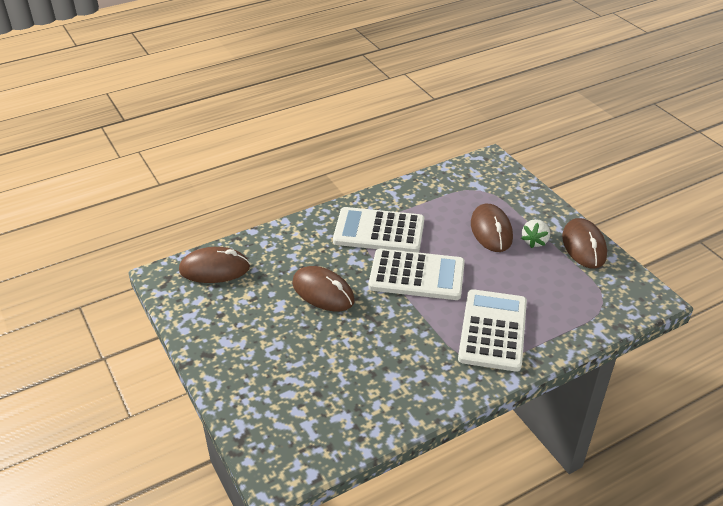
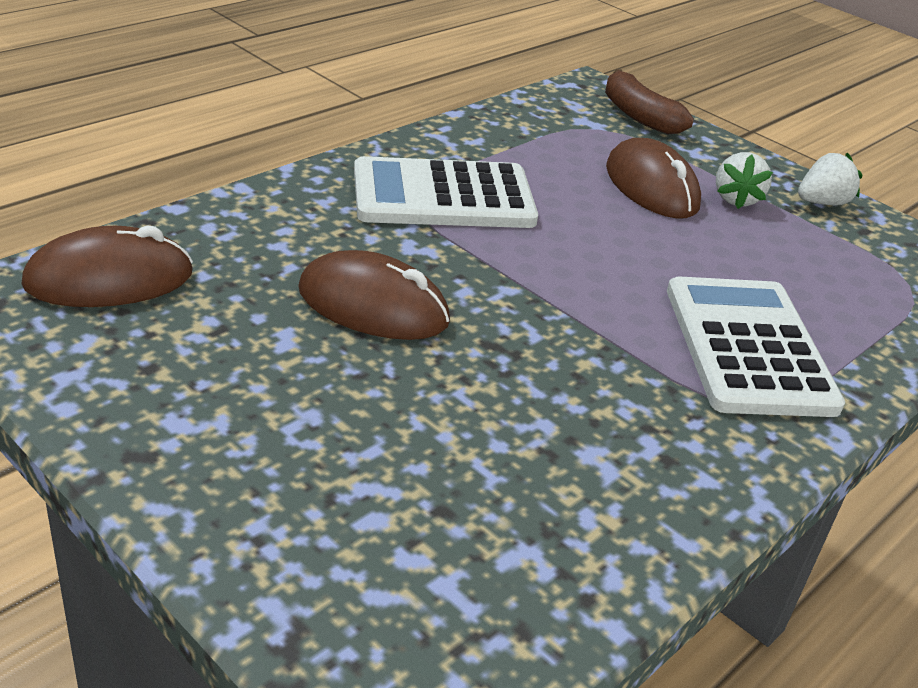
camera: 20 degrees left, 5 degrees down
(417, 275) = (552, 264): white calculator -> none
(508, 182) = (638, 116): none -> brown banana
(584, 246) = (822, 203): brown mouse -> white strawberry

